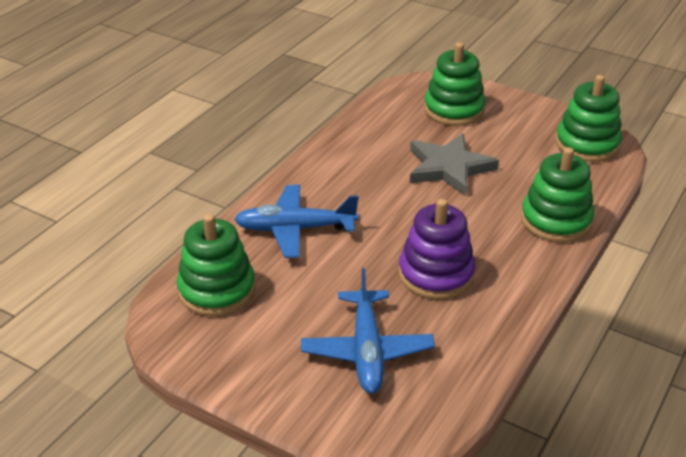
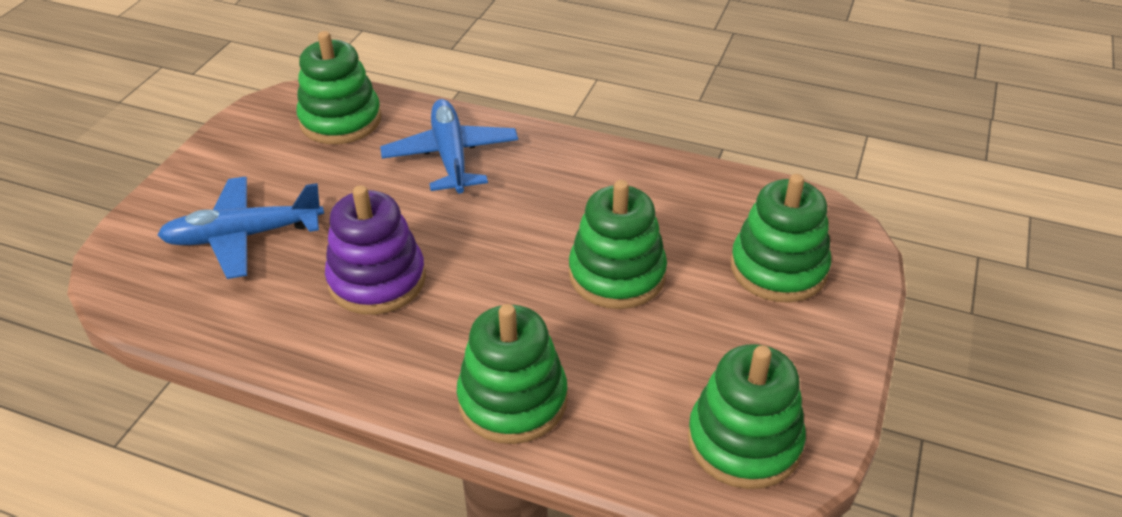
camera: 80 degrees right, 5 degrees up
(449, 168) = (617, 275): grey star -> green stacking toy

